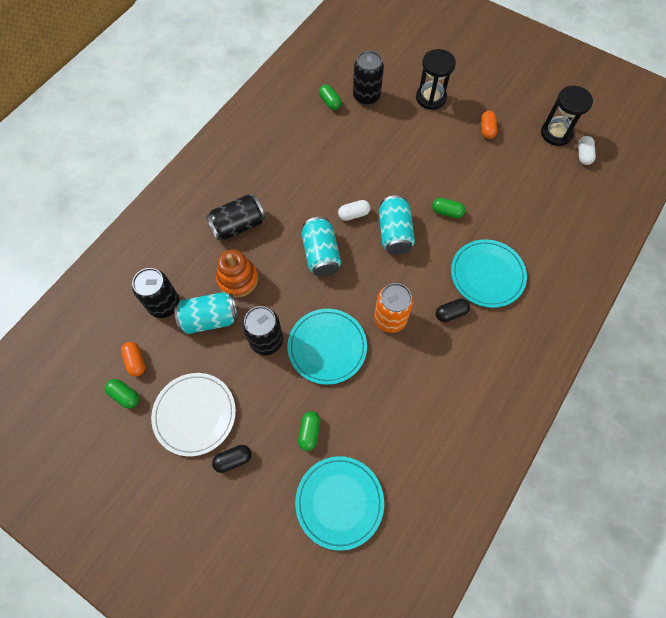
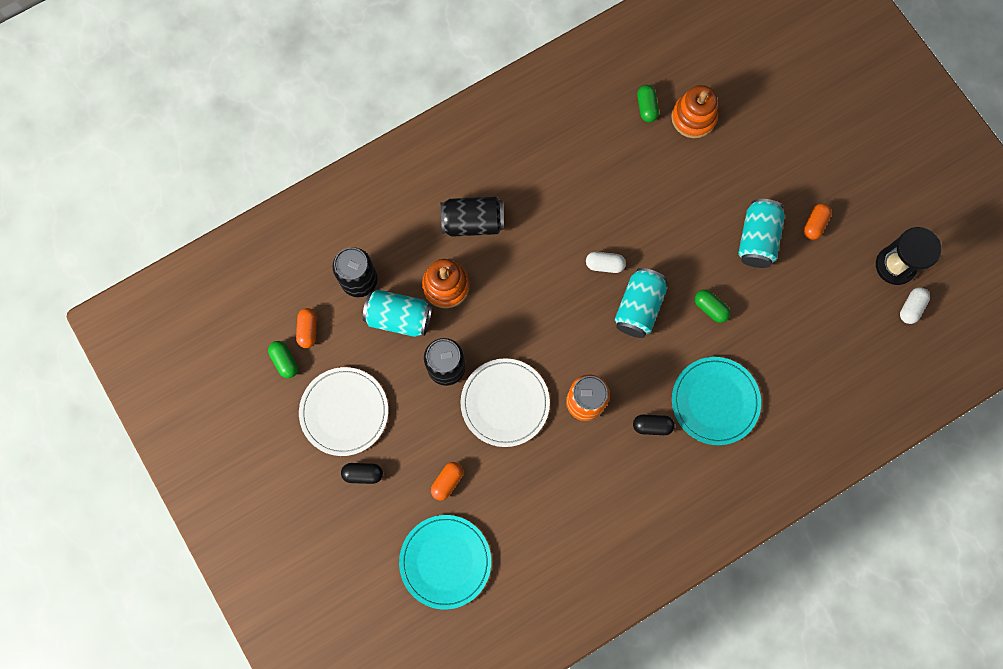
camera: 25 degrees right, 10 degrees up
(309, 432) = (447, 481): green capsule -> orange capsule
(321, 254) = (546, 297): turquoise can -> turquoise can (757, 239)
(327, 347) = (505, 403): turquoise plate -> white plate
(366, 96) = (693, 117): black can -> orange stacking toy
(431, 98) = (770, 152): black hourglass -> none

